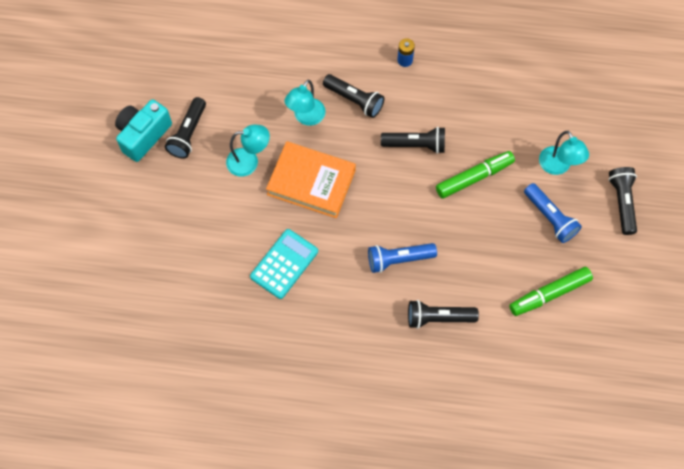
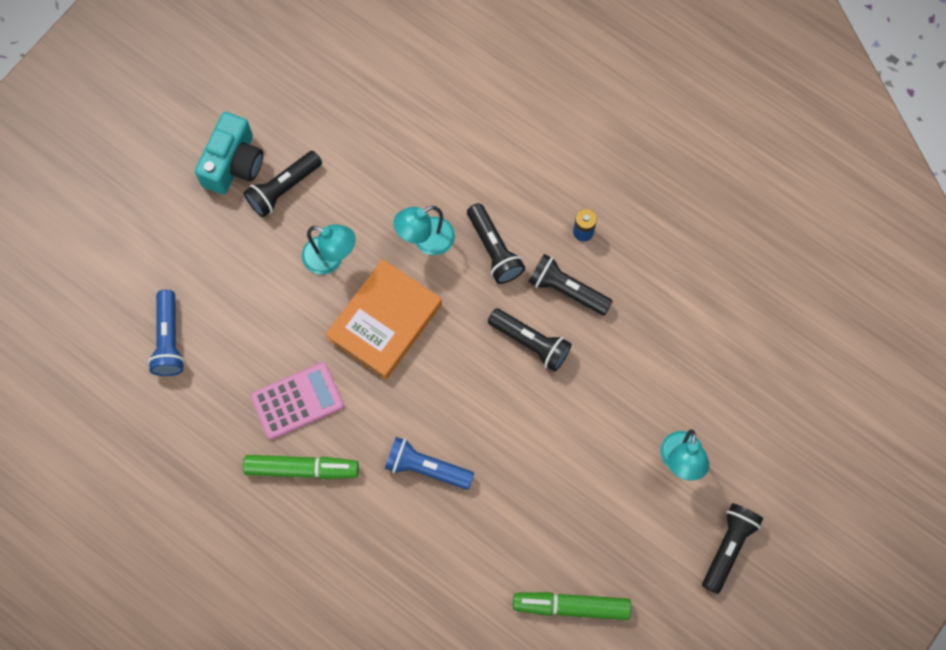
camera: 30 degrees right, 5 degrees up
(143, 135) = (233, 164): turquoise camera -> turquoise camera turned 135 degrees clockwise
(284, 264) = (297, 401): turquoise calculator -> pink calculator
(311, 182) = (385, 322): orange book -> orange book turned 75 degrees clockwise
(438, 317) = (428, 560): black flashlight -> black flashlight (567, 290)
(474, 177) = (573, 420): green marker -> green marker (302, 469)
(550, 218) = (631, 517): blue flashlight -> blue flashlight (169, 340)

